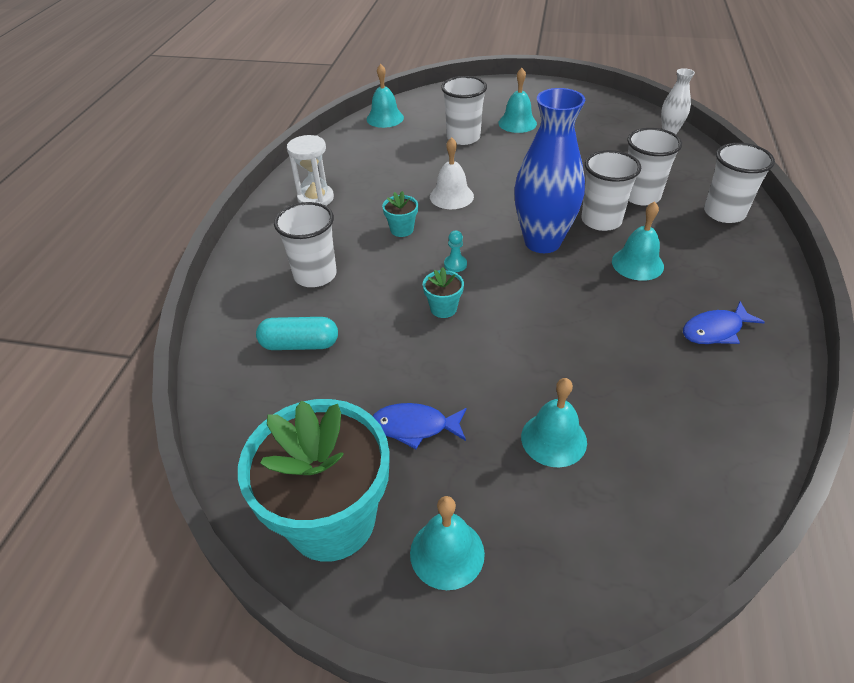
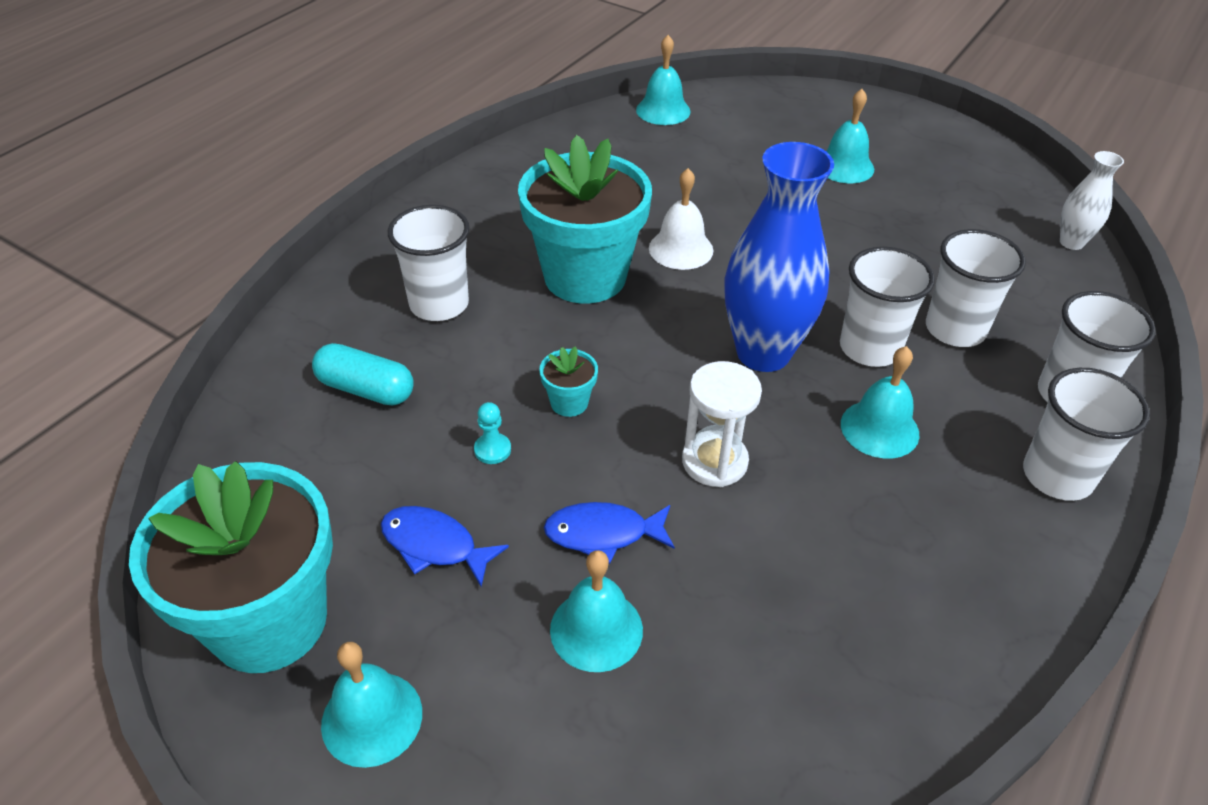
camera: 20 degrees right, 0 degrees up
(316, 198) = (503, 200): white hourglass -> white hourglass (714, 462)
(402, 229) = (585, 276): turquoise flower pot -> turquoise flower pot, size x2.49
(455, 264) = (623, 347): turquoise pawn -> turquoise pawn (492, 450)
(463, 137) = (752, 168): white cup -> white cup (1057, 476)
(715, 330) = (928, 565): blue fish -> blue fish (603, 534)

